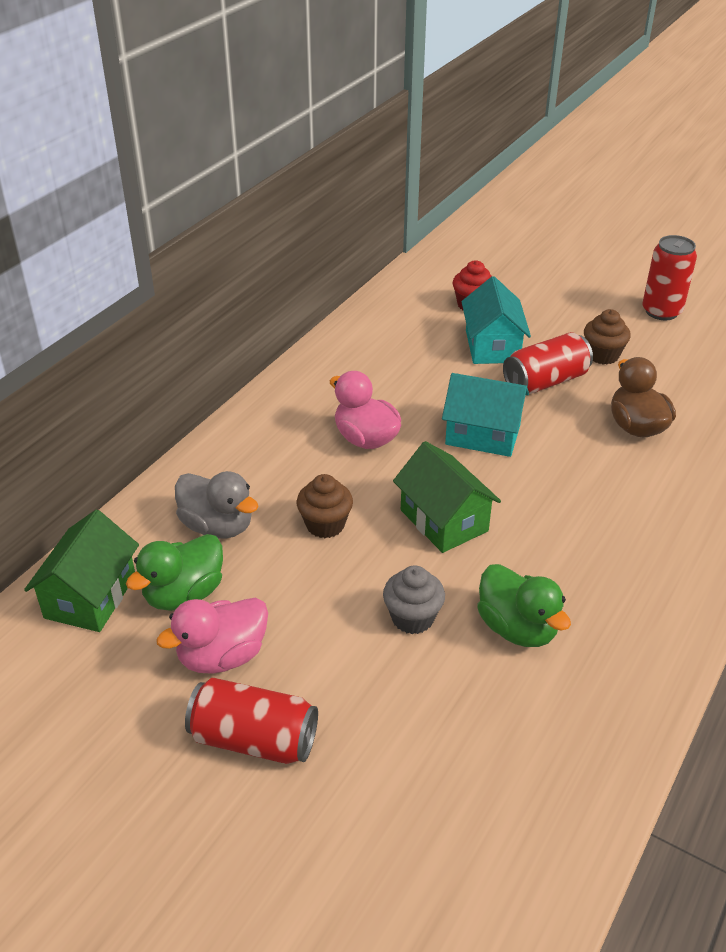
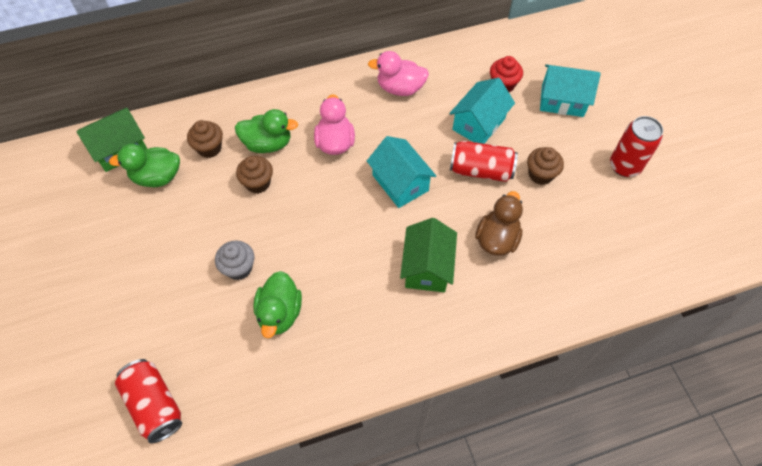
camera: 40 degrees right, 20 degrees up
(217, 526) = (209, 148): grey duck -> brown cupcake
(222, 656) = (139, 223): pink duck -> pink duck (400, 88)
(254, 739) = (108, 276): red can -> red can (154, 404)
(287, 482) = (268, 144): none -> green duck
(443, 520) = (317, 223): green house -> green house (427, 267)
(543, 291) = (562, 101): none -> turquoise house

